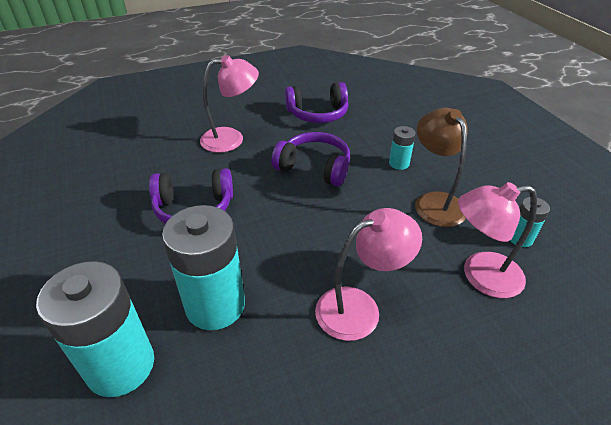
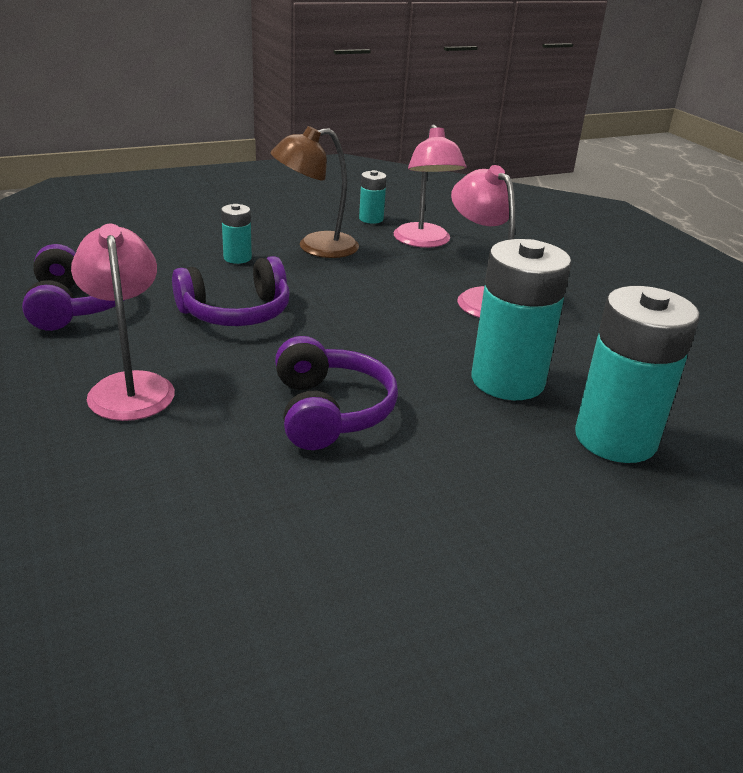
camera: 95 degrees left, 10 degrees down
(314, 167) = (236, 313): purple headphones -> purple headphones turned 135 degrees counterclockwise

